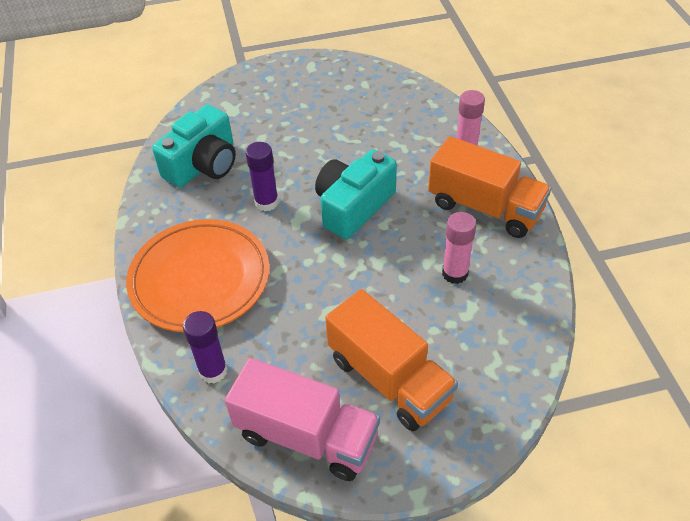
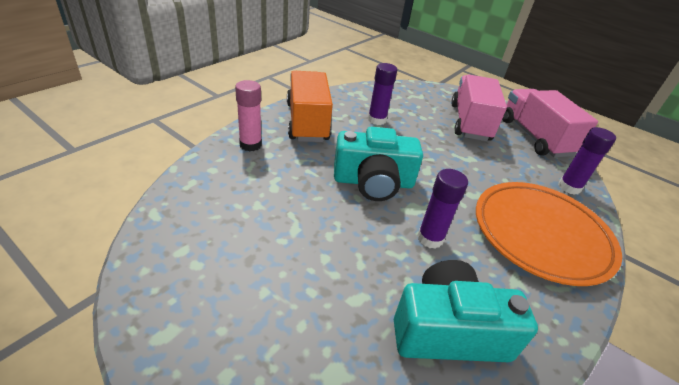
camera: 135 degrees left, 10 degrees down
(389, 379) = (470, 122): orange truck -> pink truck
(455, 273) = (377, 120): pink glue stick -> purple glue stick

